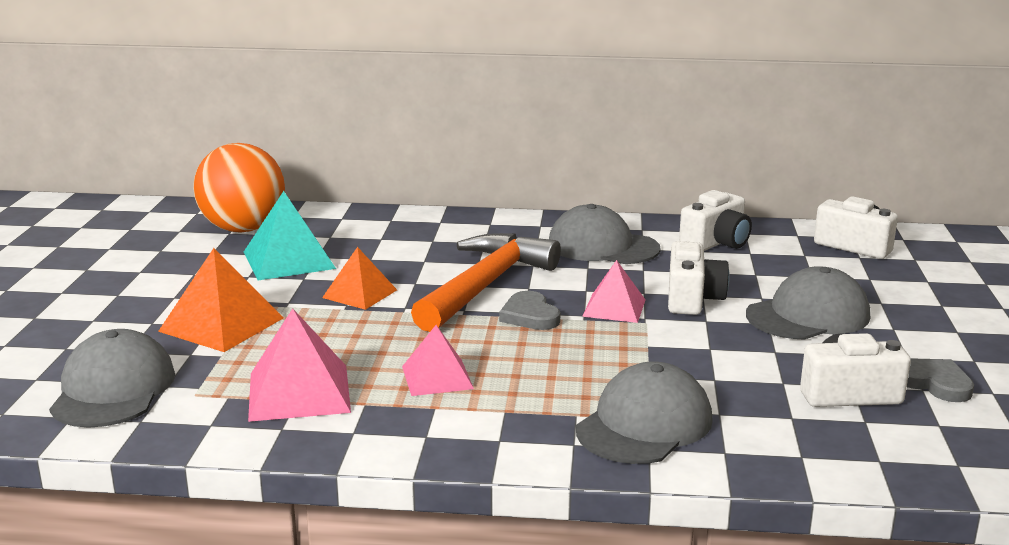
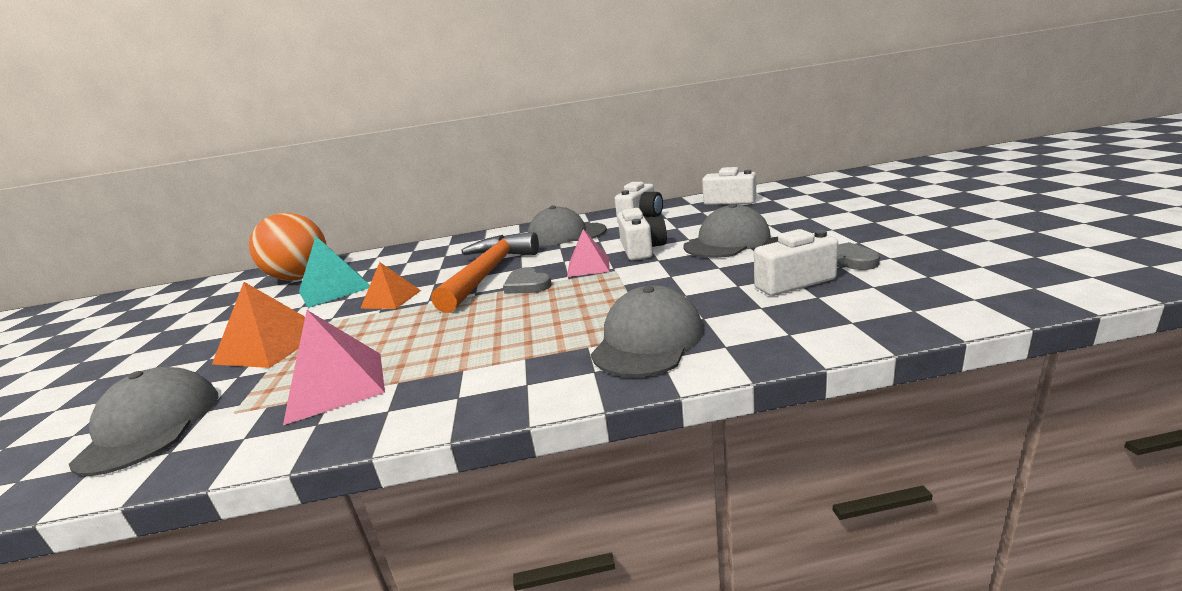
camera: 10 degrees left, 0 degrees up
(437, 377) = (461, 344): pink pyramid -> none

